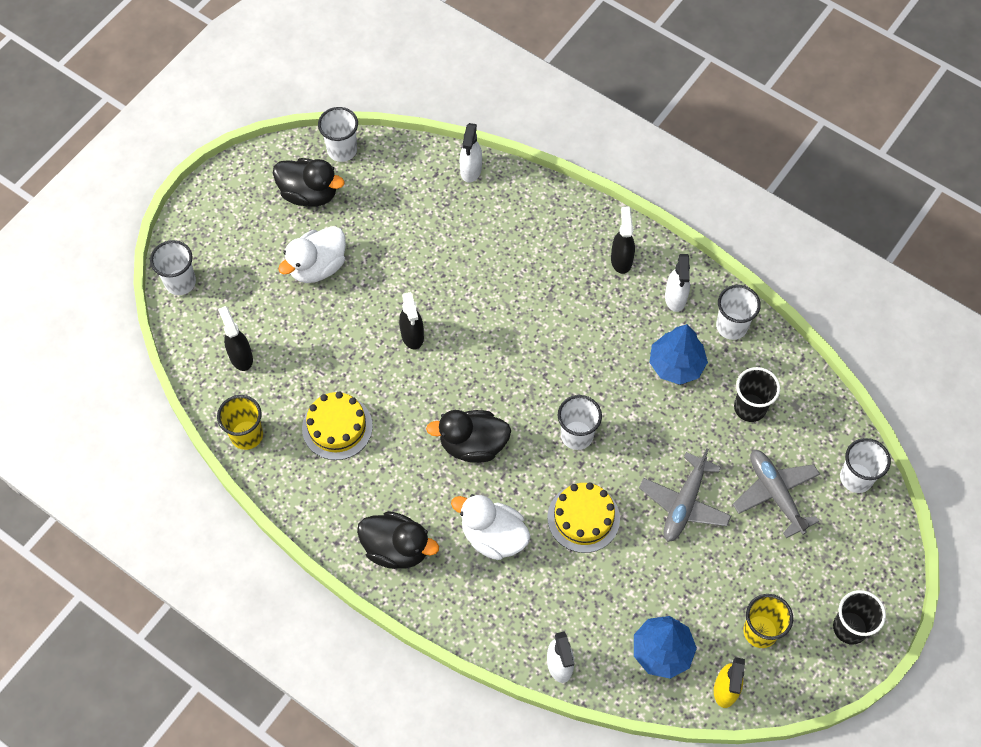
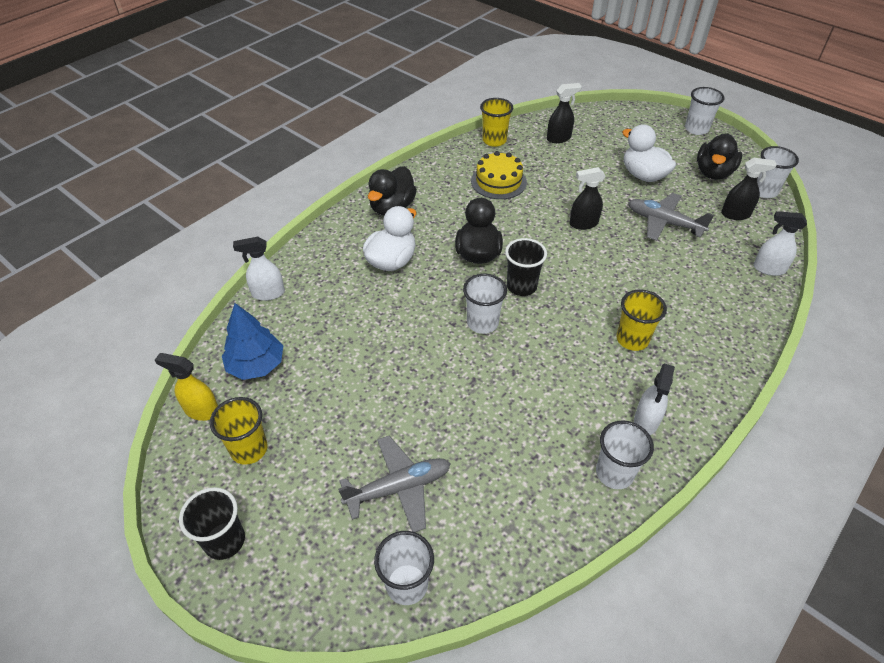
camera: 95 degrees right, 15 degrees down
(180, 282) = (619, 113): white cup -> white cup (696, 129)
(581, 301) = (632, 339): none -> yellow cup
(583, 518) = (398, 320): yellow cake -> none
(621, 260) = (688, 377): black spray bottle -> black spray bottle (735, 214)
(675, 298) = (646, 421): white spray bottle -> white spray bottle turned 75 degrees counterclockwise
(676, 365) = (561, 412): blue tree -> none
(684, 503) = (400, 400): grey plane -> grey plane (664, 222)
(750, 408) = (507, 477): black cup -> black cup (521, 286)

